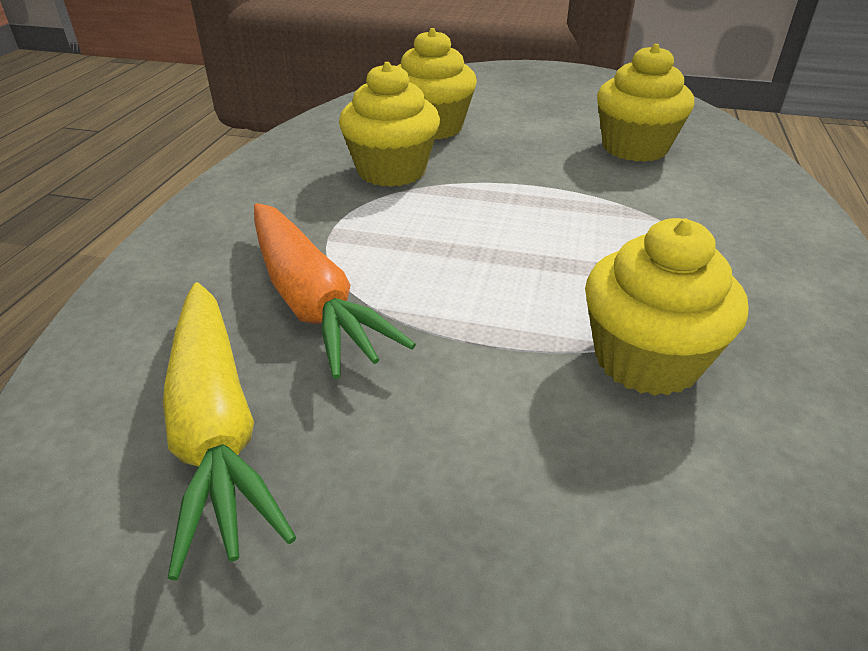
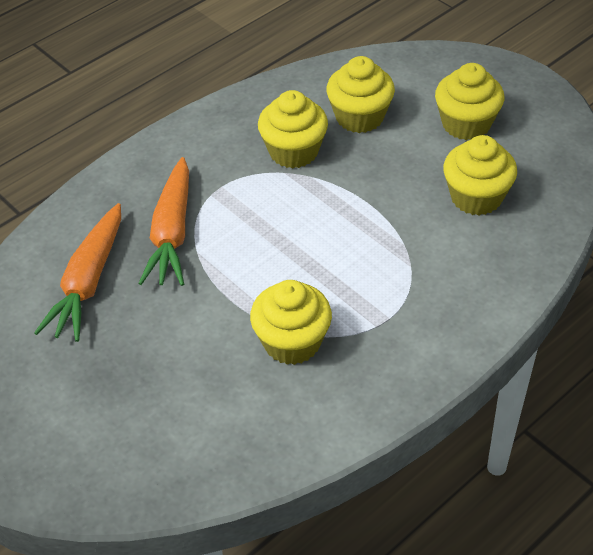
camera: 35 degrees right, 10 degrees up
(216, 426) = (88, 282): yellow carrot -> orange carrot
(544, 105) = (466, 124): none -> yellow cupcake

